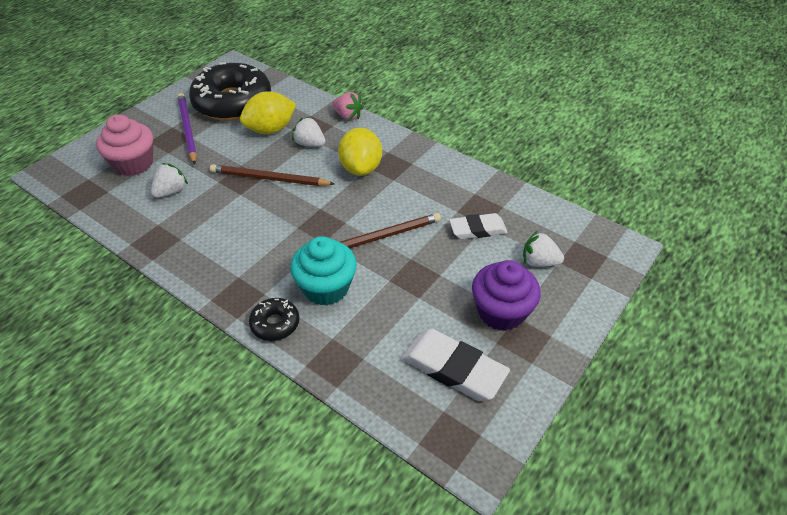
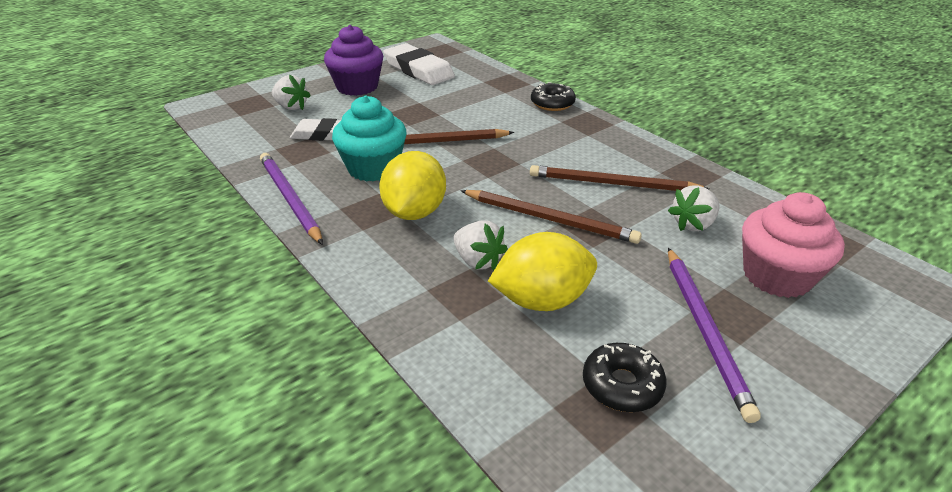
camera: 165 degrees left, 10 degrees down
(222, 218) = (612, 184): none -> brown pencil
(233, 102) = (622, 385): black donut -> black donut, size x0.45
(326, 288) = (501, 117): turquoise cupcake -> turquoise cupcake (373, 168)
(348, 116) = (391, 303): pink strawberry -> none
(450, 163) = (290, 199): none -> purple pencil

